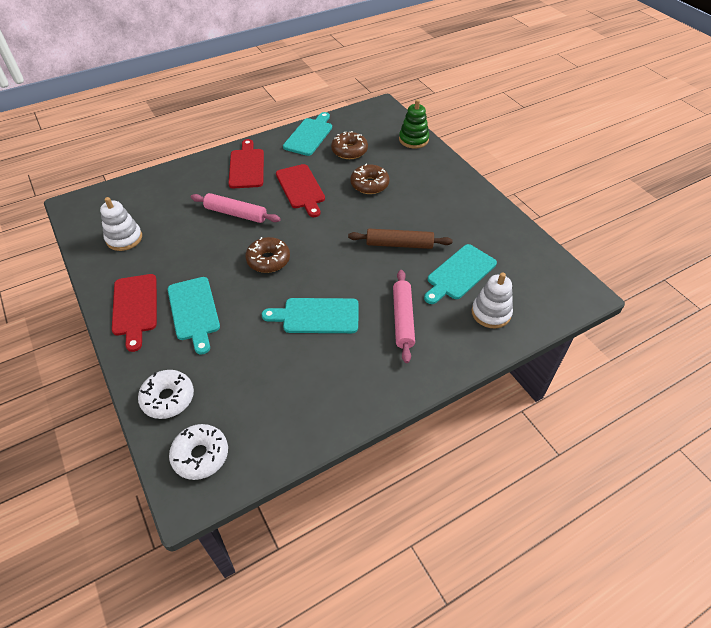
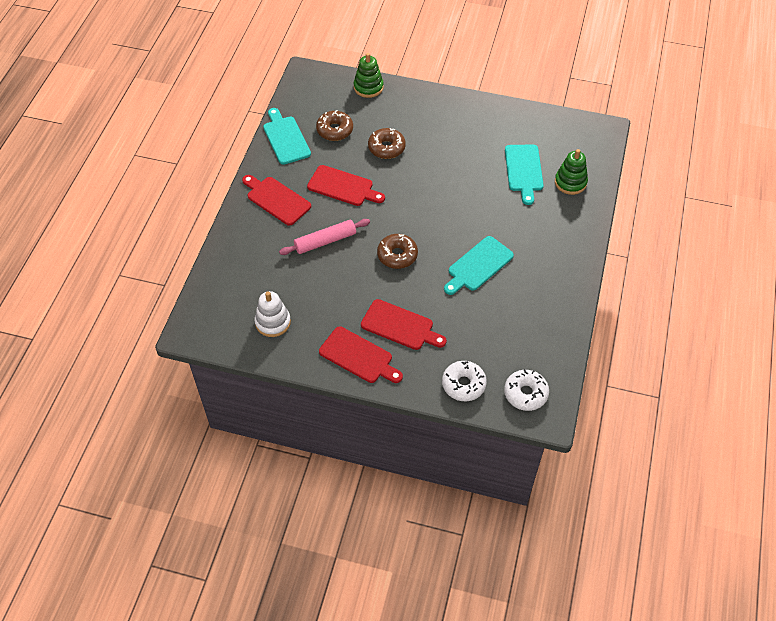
camera: 45 degrees left, 5 degrees up
(194, 311) = (400, 326): turquoise cutting board -> red cutting board
(399, 244) = (464, 178): brown rolling pin -> none
(403, 319) = (529, 226): pink rolling pin -> none
(491, 313) = (570, 182): white stacking toy -> green stacking toy

